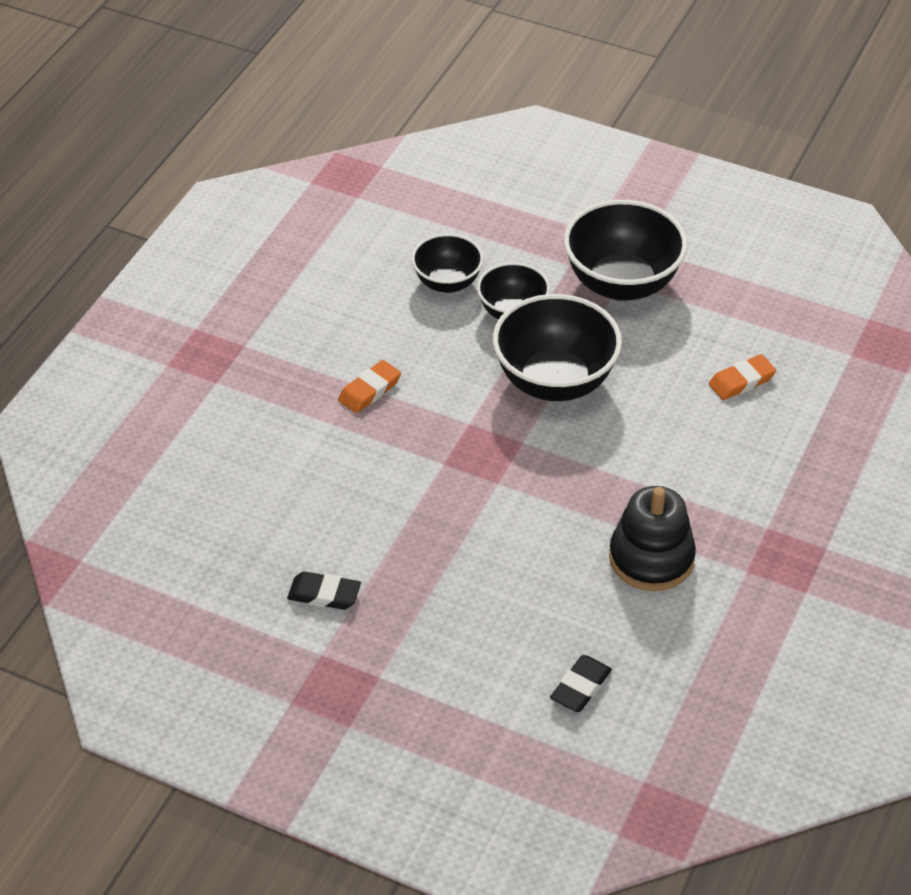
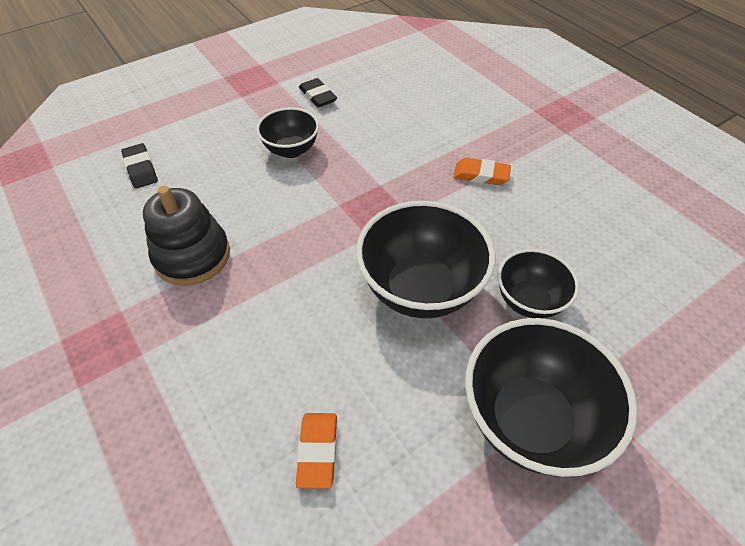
camera: 120 degrees right, 5 degrees up
(324, 594) = (317, 96): black eraser -> black eraser turned 75 degrees counterclockwise
(369, 390) = (481, 175): orange eraser -> orange eraser turned 60 degrees counterclockwise
(447, 283) = (592, 271): black bowl -> black bowl (291, 150)

